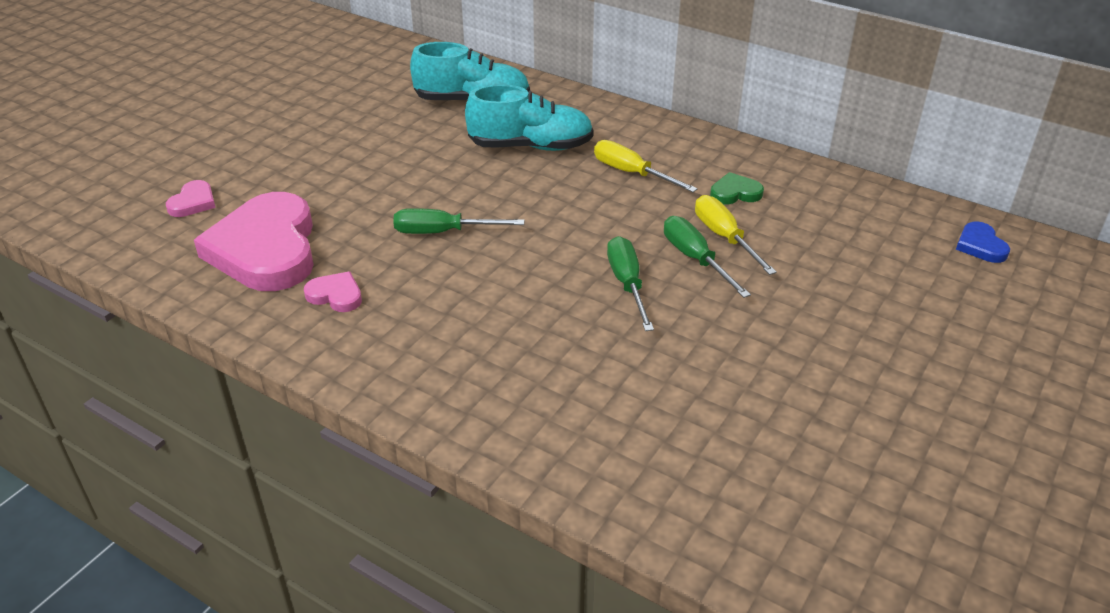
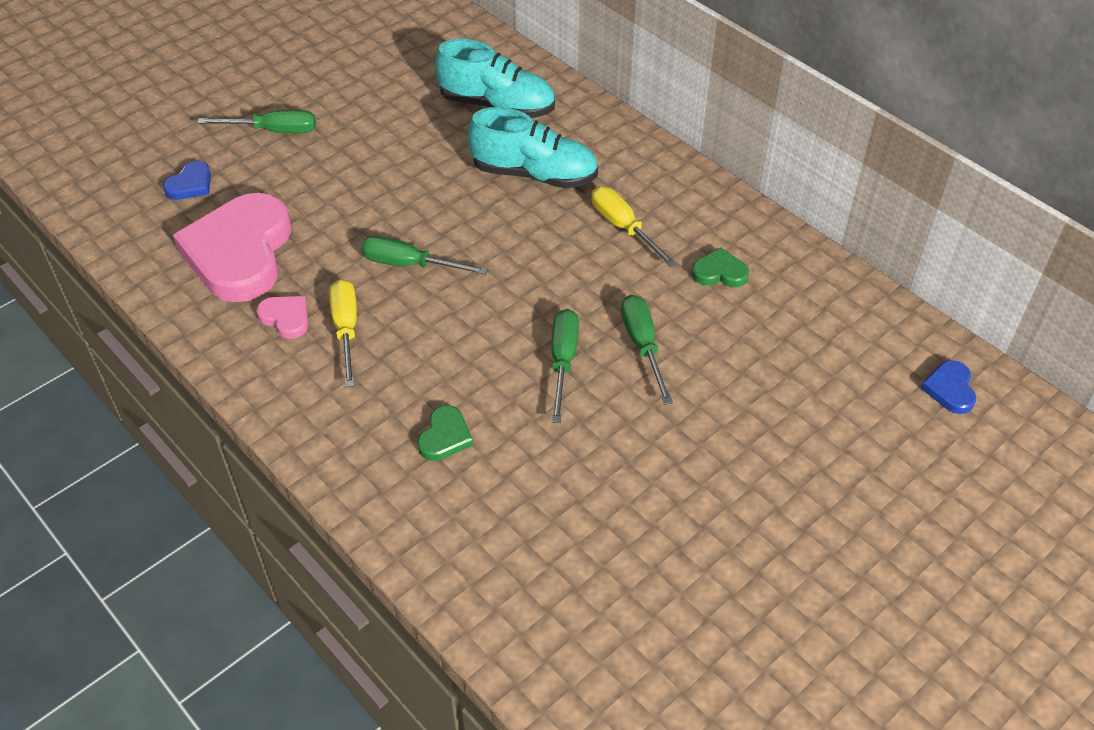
camera: 15 degrees right, 10 degrees up
(193, 202) = (190, 184): pink heart -> blue heart
(263, 149) = (273, 131): none -> green screwdriver
(541, 366) = (445, 437): none -> green heart
(724, 237) = (684, 325): yellow screwdriver -> yellow screwdriver (346, 329)

